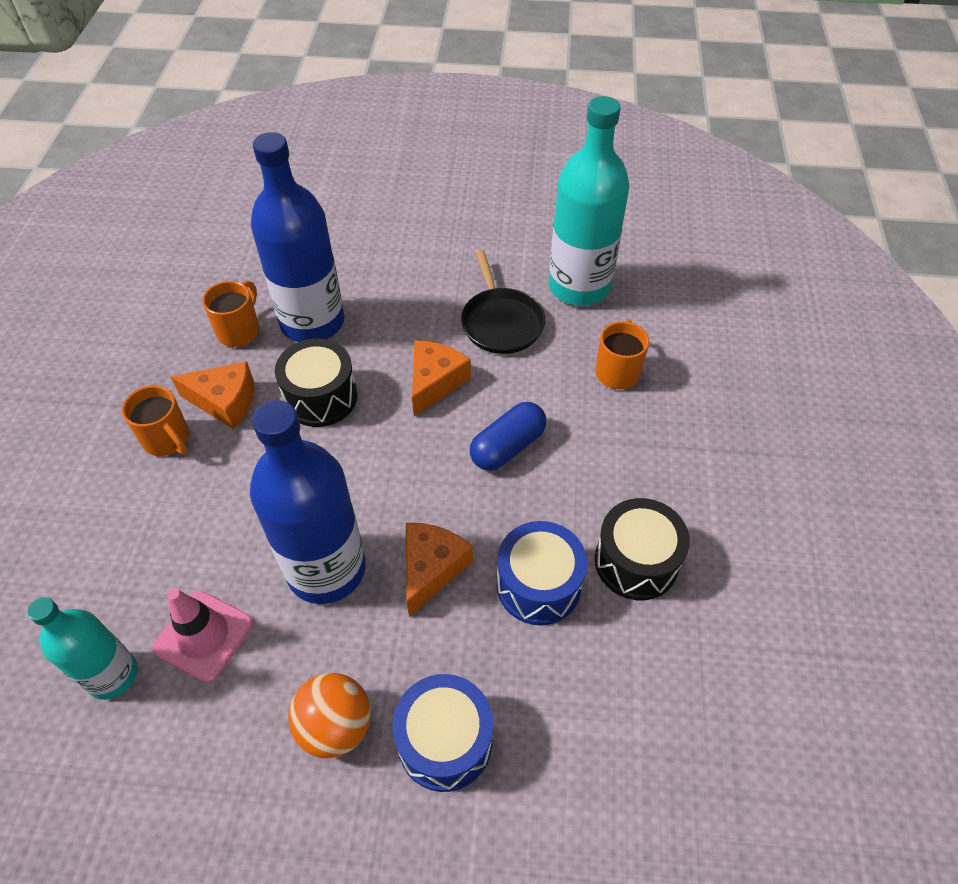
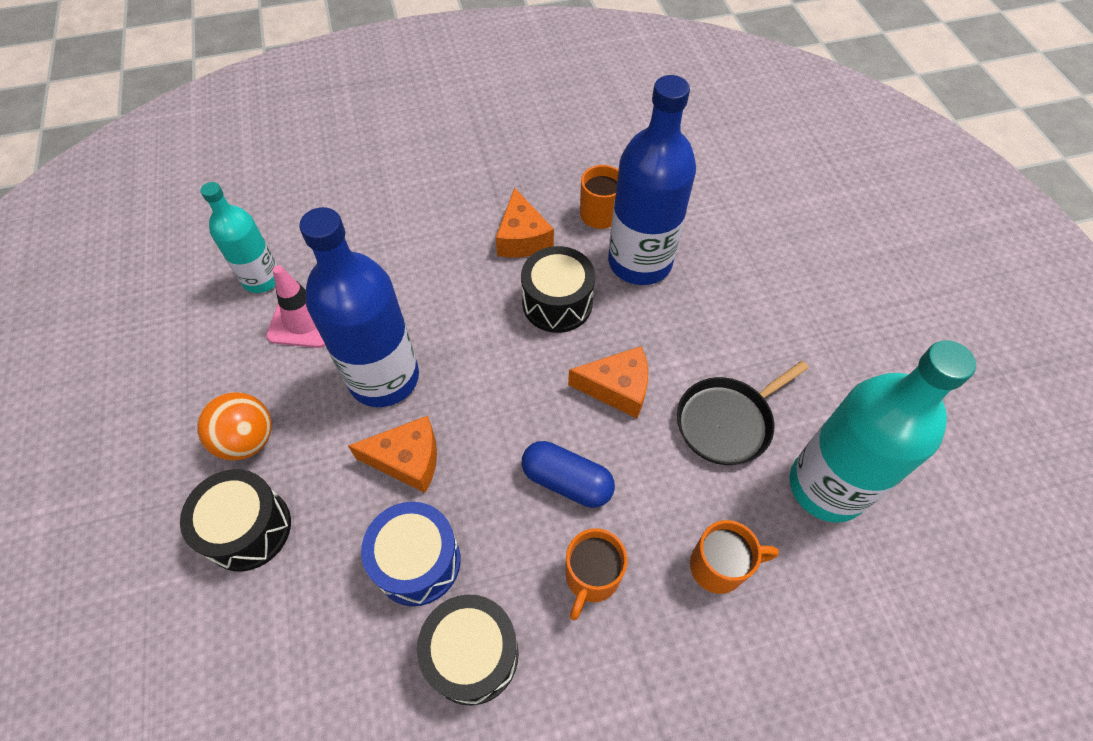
camera: 70 degrees right, 5 degrees up
(167, 440) = (469, 218): orange mug -> orange mug (591, 578)
(445, 741) = (248, 529): blue drum -> black drum

